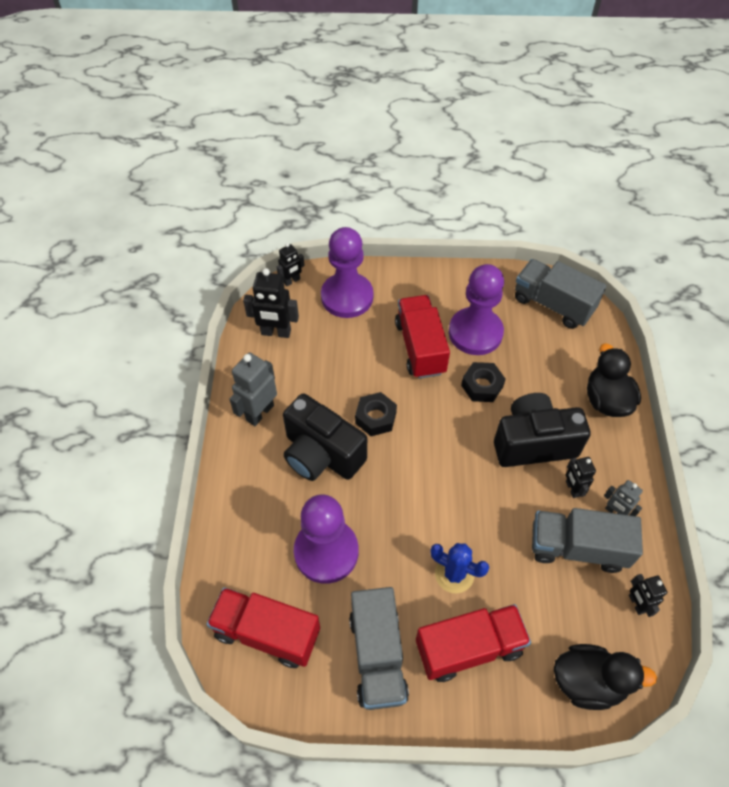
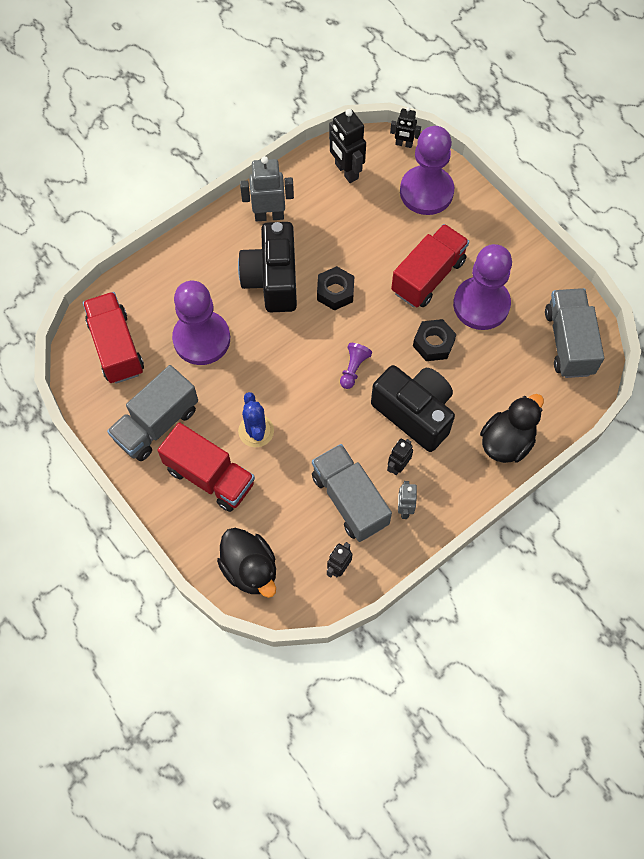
camera: 50 degrees right, 10 degrees up
(457, 456) = (353, 369): none -> purple pawn

